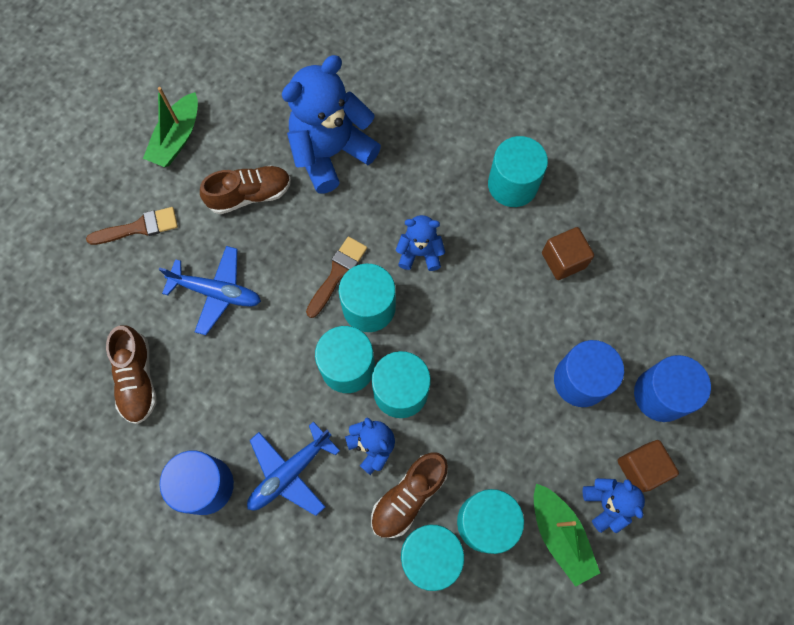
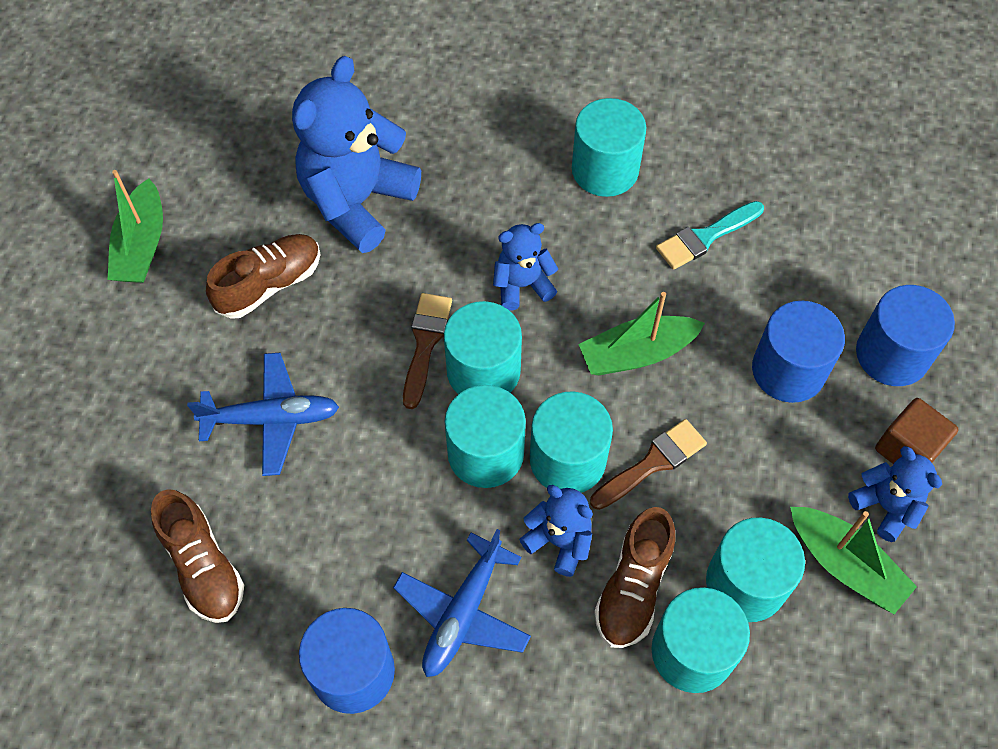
camera: 20 degrees left, 10 degrees down
(139, 227) = (131, 371): brown brush -> brown brush (652, 463)
(479, 331) = (637, 353): none -> green boat
(563, 260) = (705, 237): brown cube -> turquoise brush

